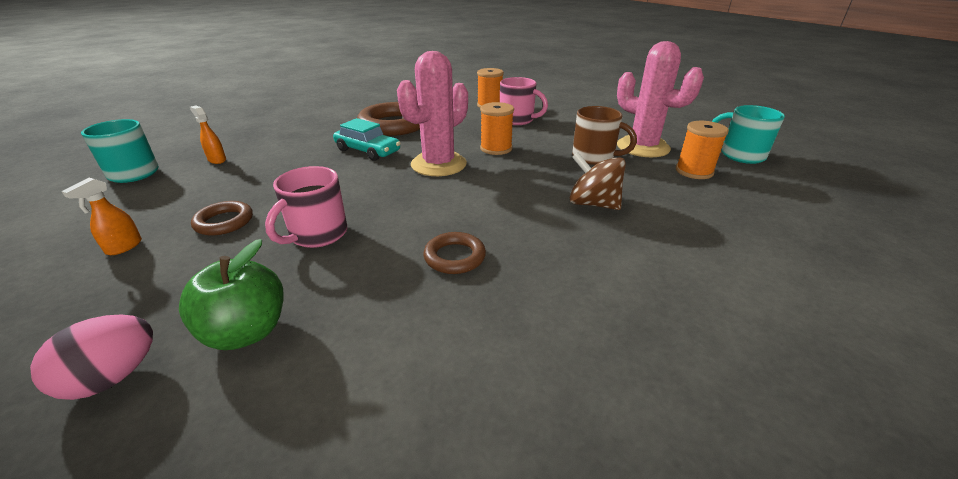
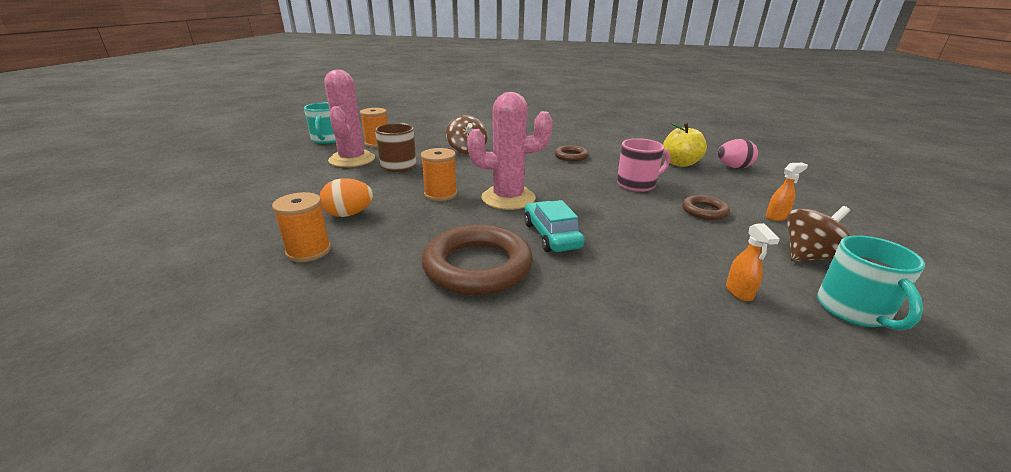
camera: 140 degrees left, 5 degrees down
(129, 204) = (809, 257): none -> brown spinning top
(247, 332) = (680, 163): green apple -> yellow apple
(517, 120) = (349, 214): pink mug -> orange egg

